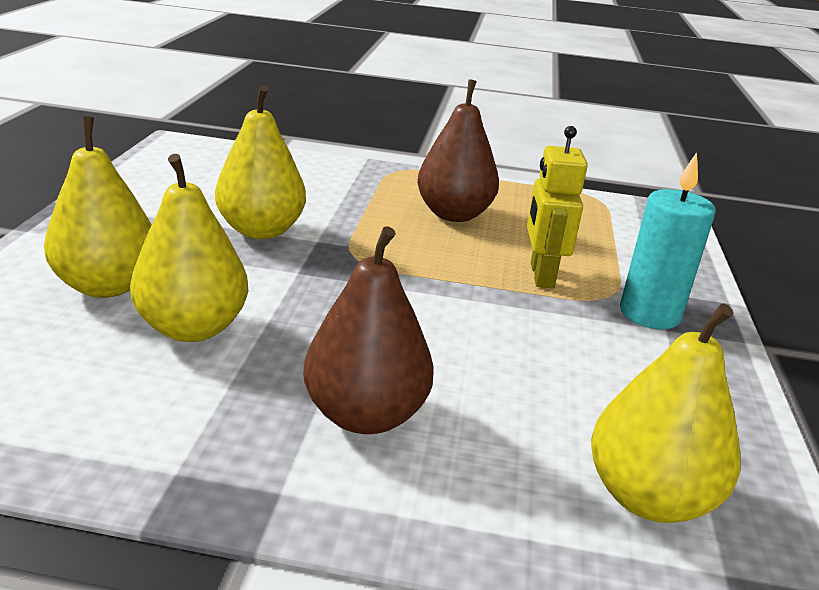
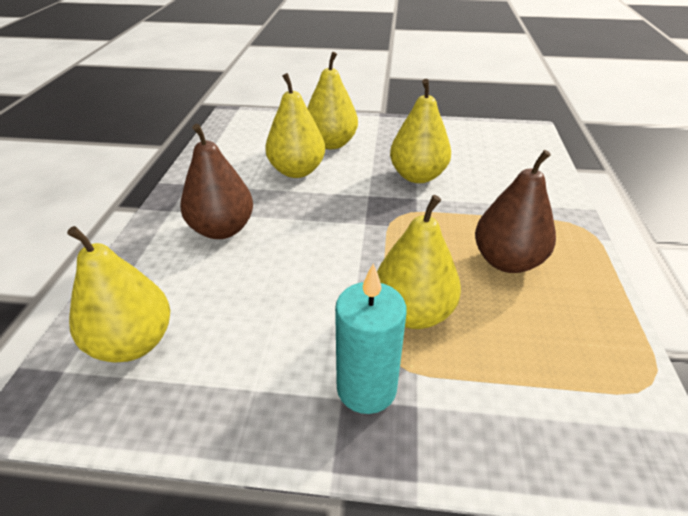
camera: 90 degrees right, 10 degrees up
(541, 275) = (413, 313): yellow robot -> yellow pear

